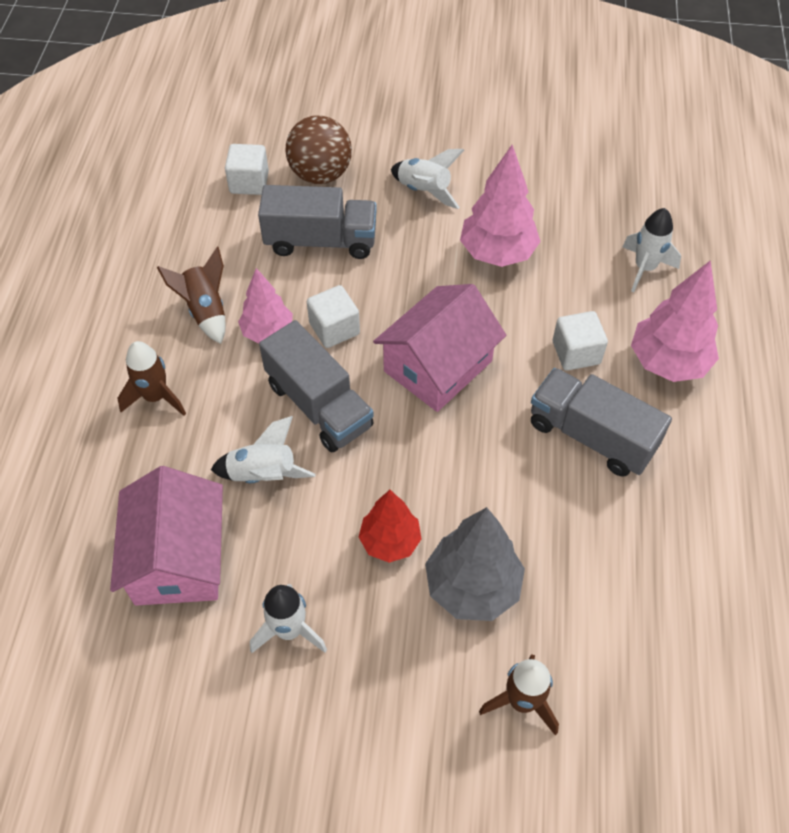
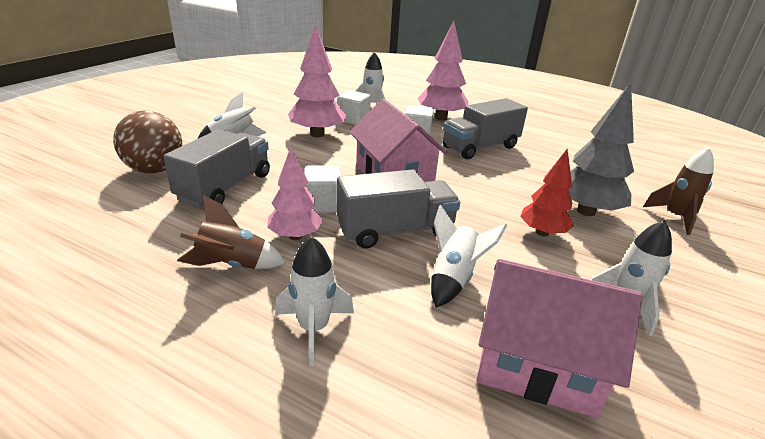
camera: 70 degrees left, 25 degrees down
(156, 397) = (313, 329): brown rocket -> white rocket
(249, 182) = (108, 202): white cube -> white cube (353, 119)

